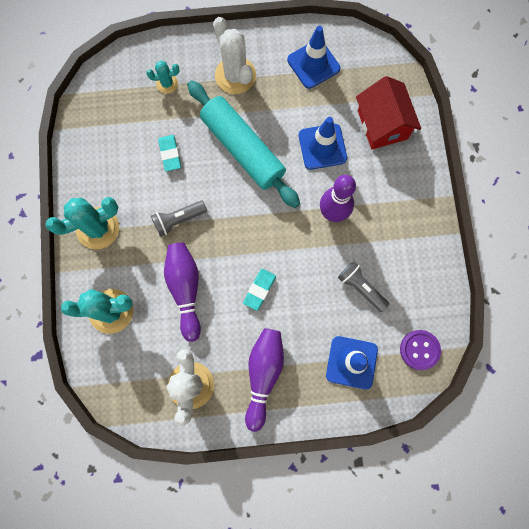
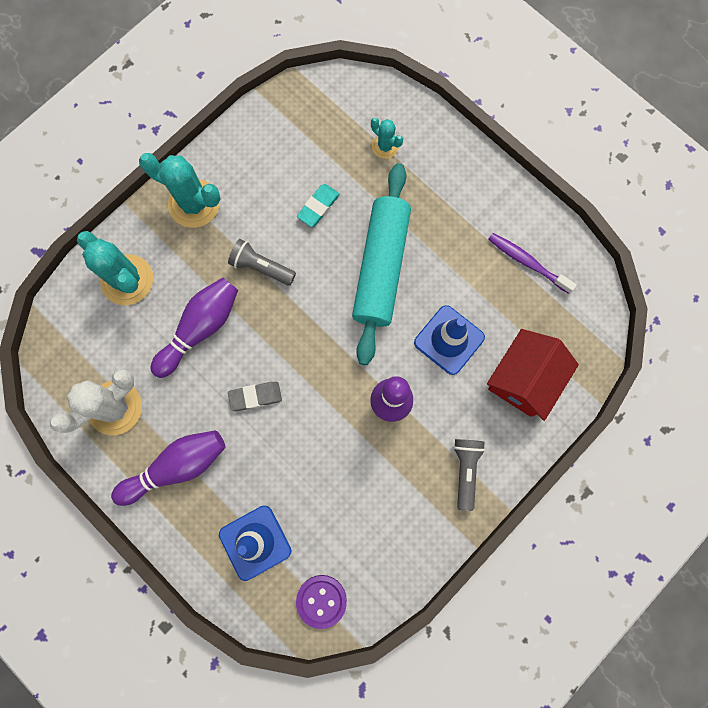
camera: 50 degrees right, 0 degrees up
(235, 75) = (449, 200): white cactus -> none
(259, 290) = (255, 397): turquoise eraser -> grey eraser
(313, 64) = (527, 262): blue traffic cone -> purple toothbrush
(360, 287) = (337, 492): grey flashlight -> grey flashlight (465, 470)

